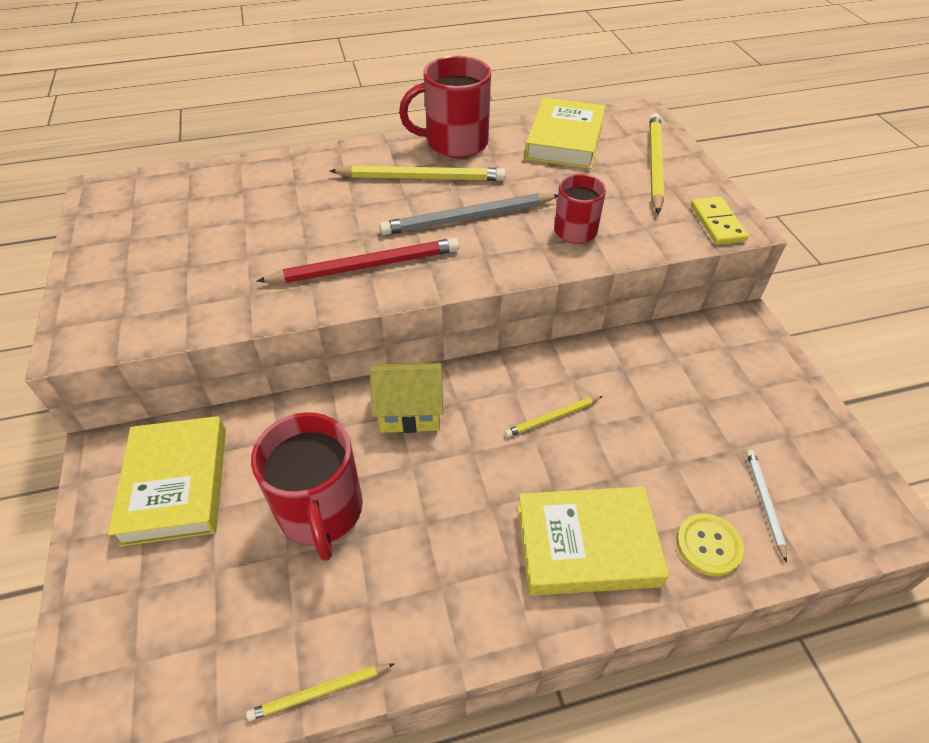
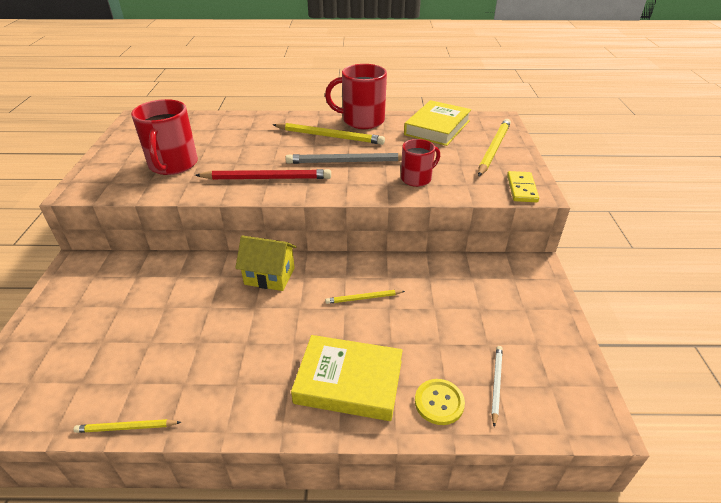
camera: 15 degrees right, 10 degrees down
(176, 484) = (106, 289): yellow book -> none
(320, 510) = (183, 322): red mug -> red mug (173, 165)

